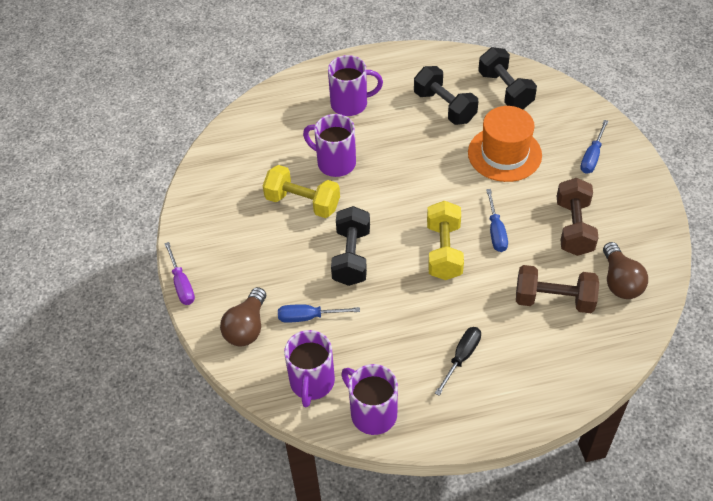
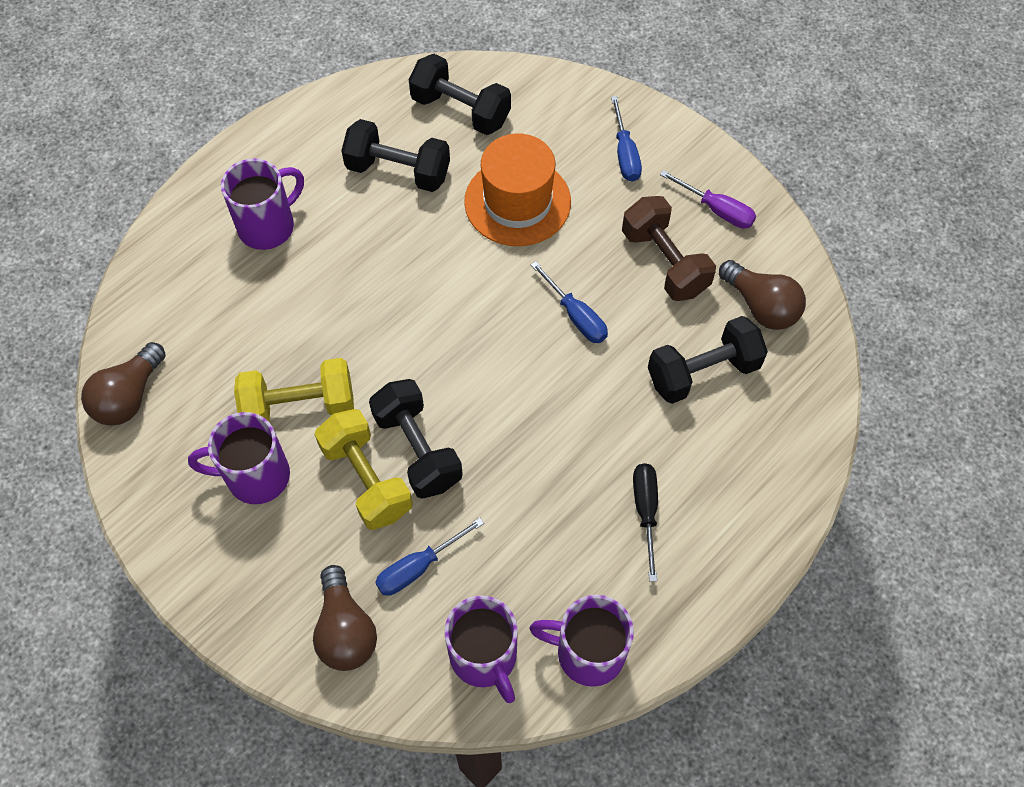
camera: 35 degrees left, 10 degrees up
(182, 284) = (209, 619): purple screwdriver -> purple screwdriver (717, 210)
(218, 155) = (129, 397): none -> brown light bulb
(335, 163) = (305, 324): purple mug -> purple mug (255, 476)
(444, 251) = (530, 378): yellow dumbbell -> yellow dumbbell (366, 480)
(554, 300) = (703, 372): brown dumbbell -> black dumbbell

